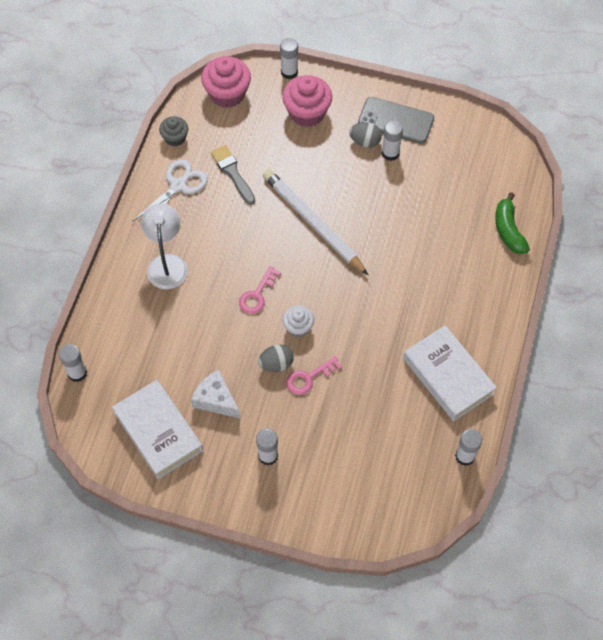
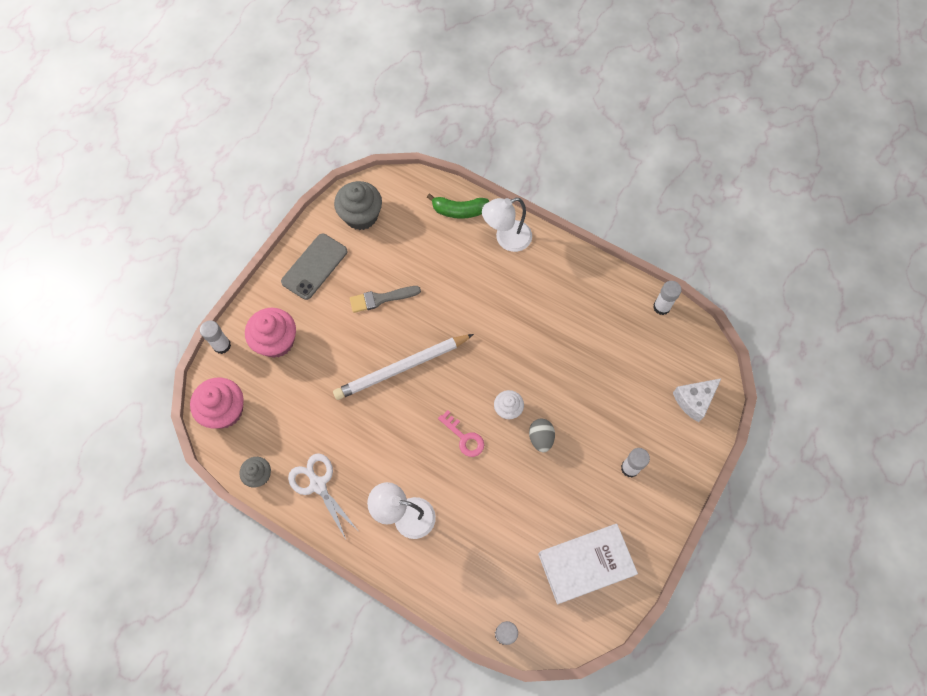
camera: 75 degrees left, 5 degrees up
(216, 400) = (564, 502): white cheese -> white cheese (694, 400)
(232, 173) = (321, 428): grey brush -> grey brush (381, 299)
(309, 377) = (561, 413): pink key -> none
(365, 141) = (328, 299): grey egg -> none
(390, 153) = (348, 281): white glue stick -> none
(448, 376) = (586, 299): white book -> none
(467, 144) = (361, 216): none -> grey cupcake
(491, 283) = (506, 239): none -> white lamp

